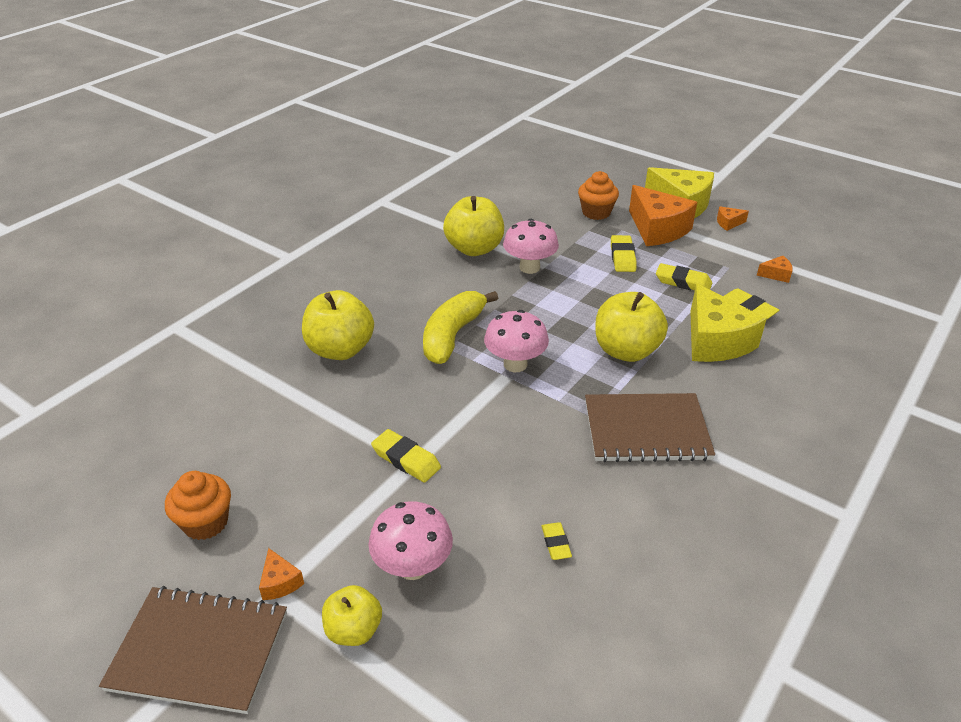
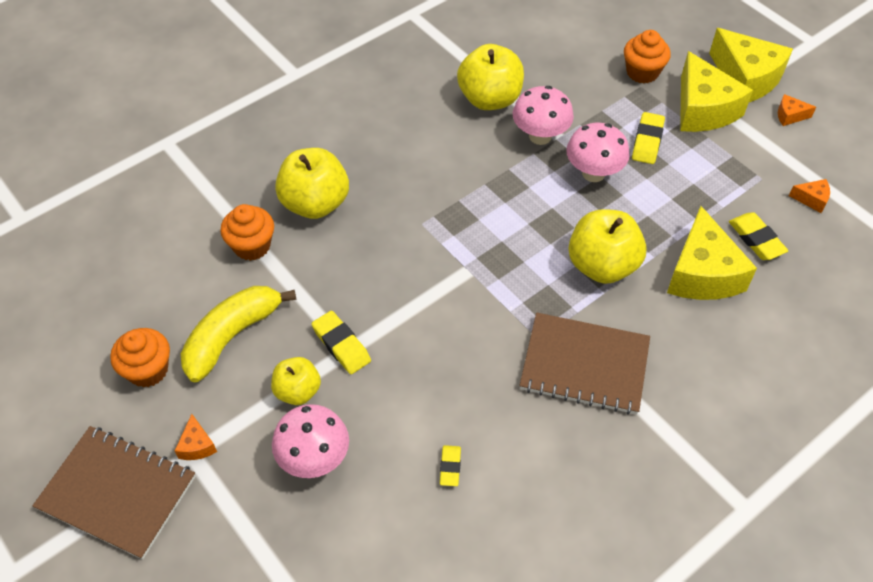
camera: 15 degrees right, 15 degrees up
(287, 394) = (252, 246): none -> orange cupcake
(354, 630) = (247, 507): yellow apple -> yellow apple (298, 391)
(452, 335) = (430, 209): yellow banana -> yellow banana (232, 336)
(515, 364) = (482, 258): pink mushroom -> pink mushroom (593, 173)
(657, 229) = (703, 109): orange cheese -> yellow cheese
(683, 282) = (700, 189): yellow eraser -> none

